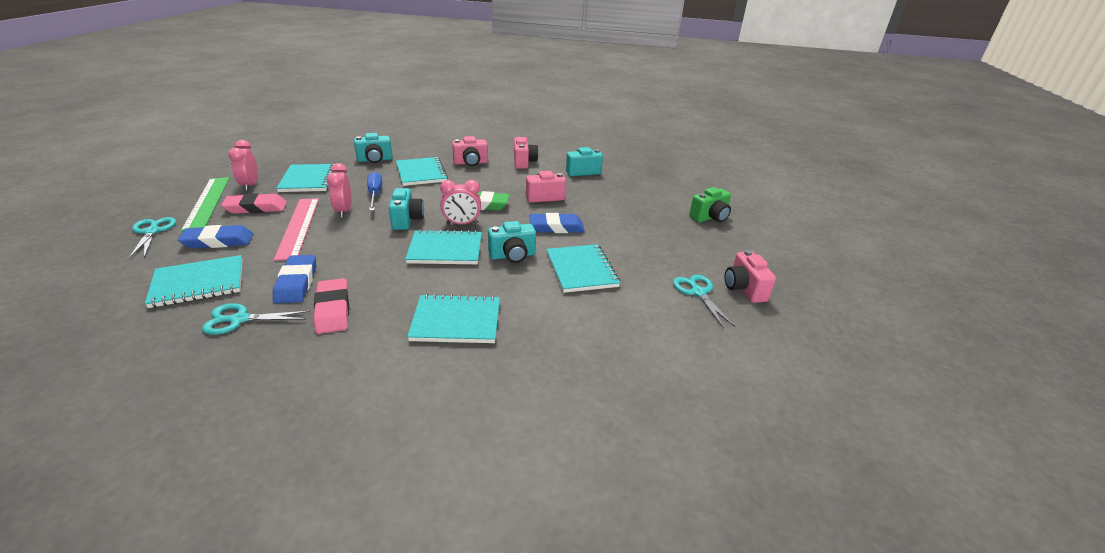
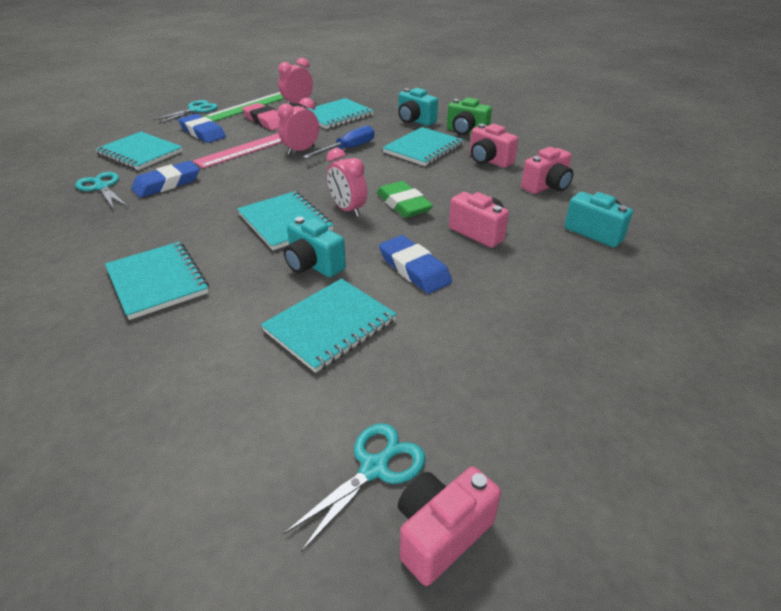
camera: 60 degrees right, 5 degrees up
(333, 310) = (138, 215): pink eraser -> none
(407, 220) = (319, 181): turquoise camera -> none
(710, 217) = (650, 408): green camera -> green camera (466, 132)

